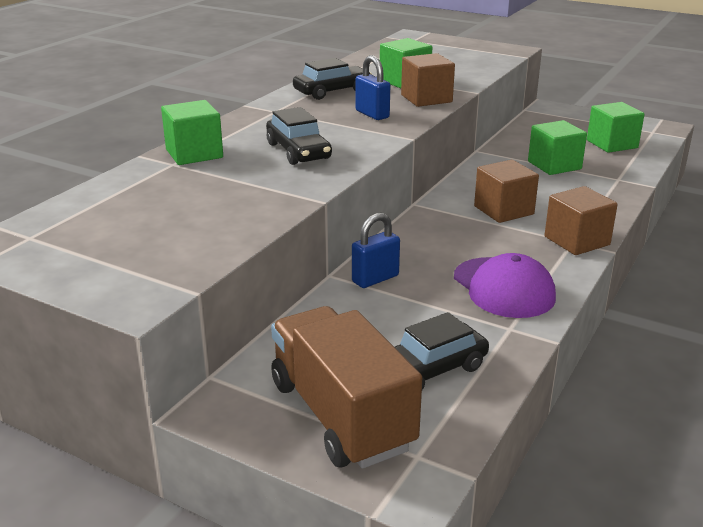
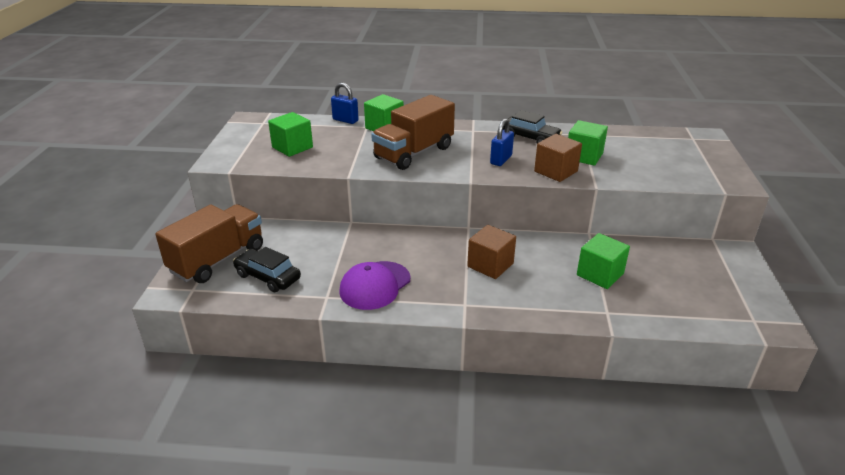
camera: 65 degrees right, 5 degrees up
(298, 151) = (414, 153): black car -> brown truck
(375, 279) = (356, 237): blue padlock -> blue padlock (345, 120)
(577, 241) = (467, 306): brown cube -> none
(612, 144) = (686, 299): green cube -> green cube (292, 147)

